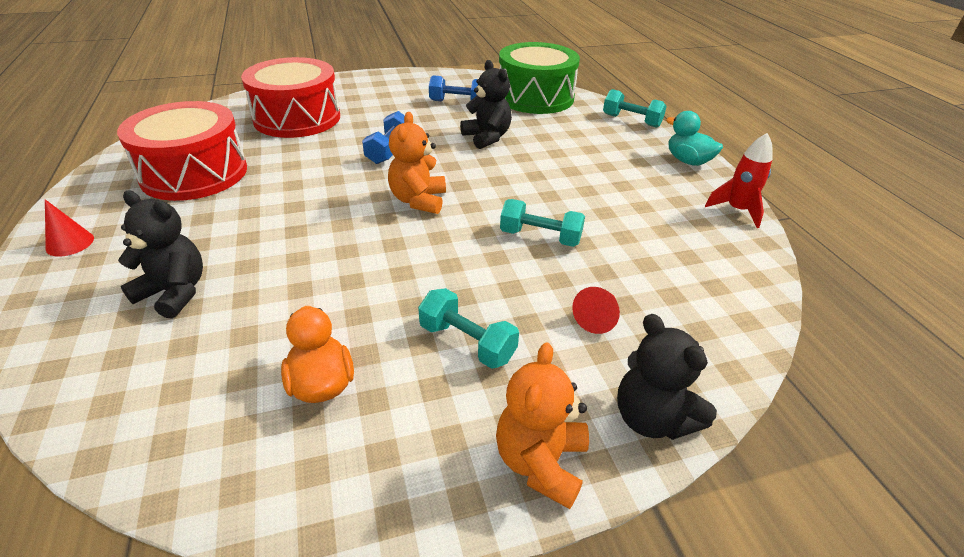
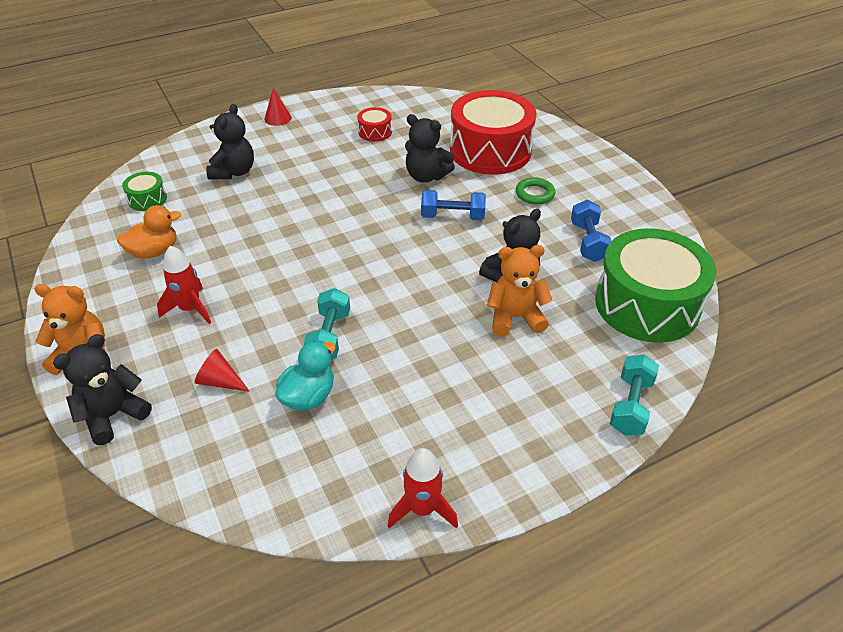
camera: 80 degrees right, 5 degrees up
(165, 396) = (147, 199): none -> green drum
(194, 173) = (375, 132): red drum -> red drum, size x0.43
(312, 154) = (426, 176): none -> black teddy bear
(381, 111) = (534, 194): none -> green ring
(418, 200) = (369, 251): orange teddy bear -> orange teddy bear (515, 317)
(467, 342) = (190, 309): turquoise dumbbell -> red rocket
(688, 161) = (535, 466): turquoise duck -> turquoise duck (308, 396)

